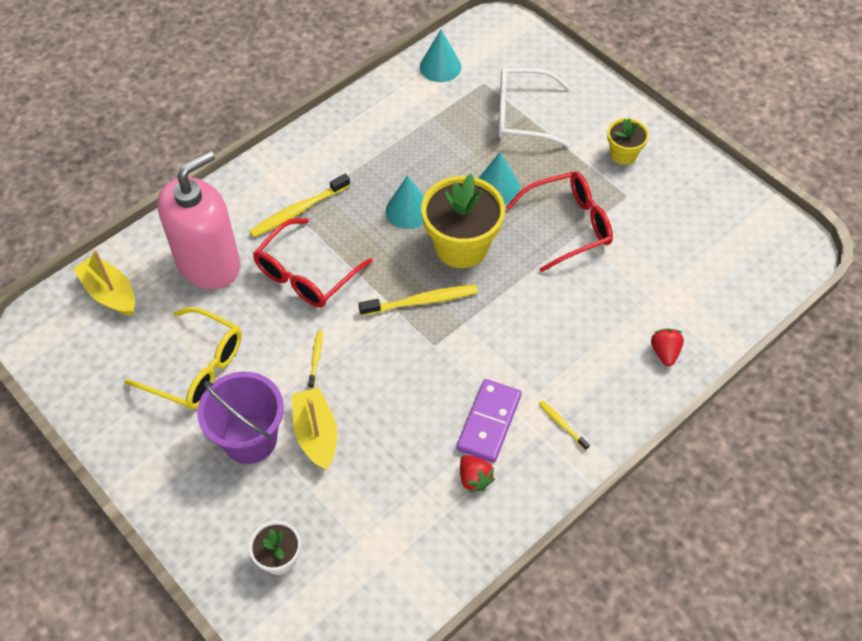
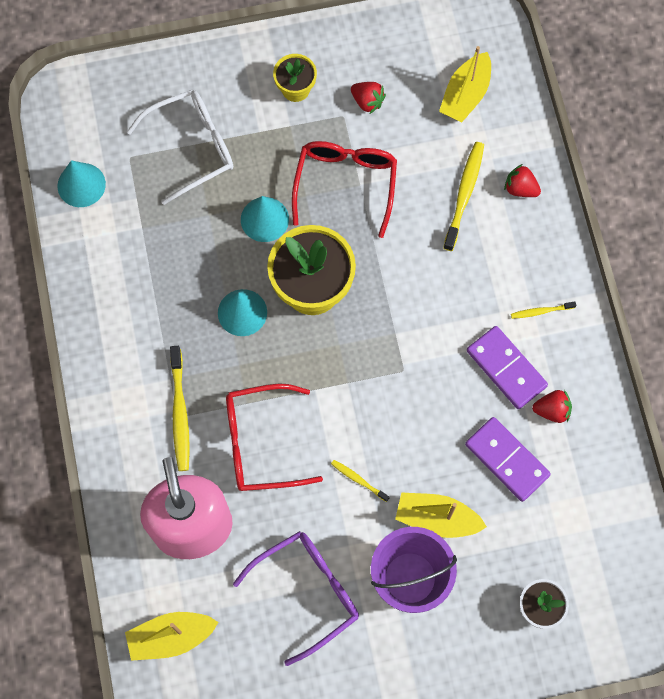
camera: 60 degrees left, 15 degrees up
(197, 368) = (308, 592): yellow glasses -> purple glasses
(306, 274) = (260, 443): red glasses -> red glasses turned 105 degrees clockwise
(404, 464) = (507, 460): none -> purple domino
(421, 301) = (352, 356): yellow toothbrush -> yellow toothbrush (464, 194)
(521, 115) = (193, 147): white glasses -> white glasses turned 150 degrees counterclockwise
(652, 205) = (367, 101): none -> red strawberry
(716, 270) = (465, 95): none -> yellow boat

